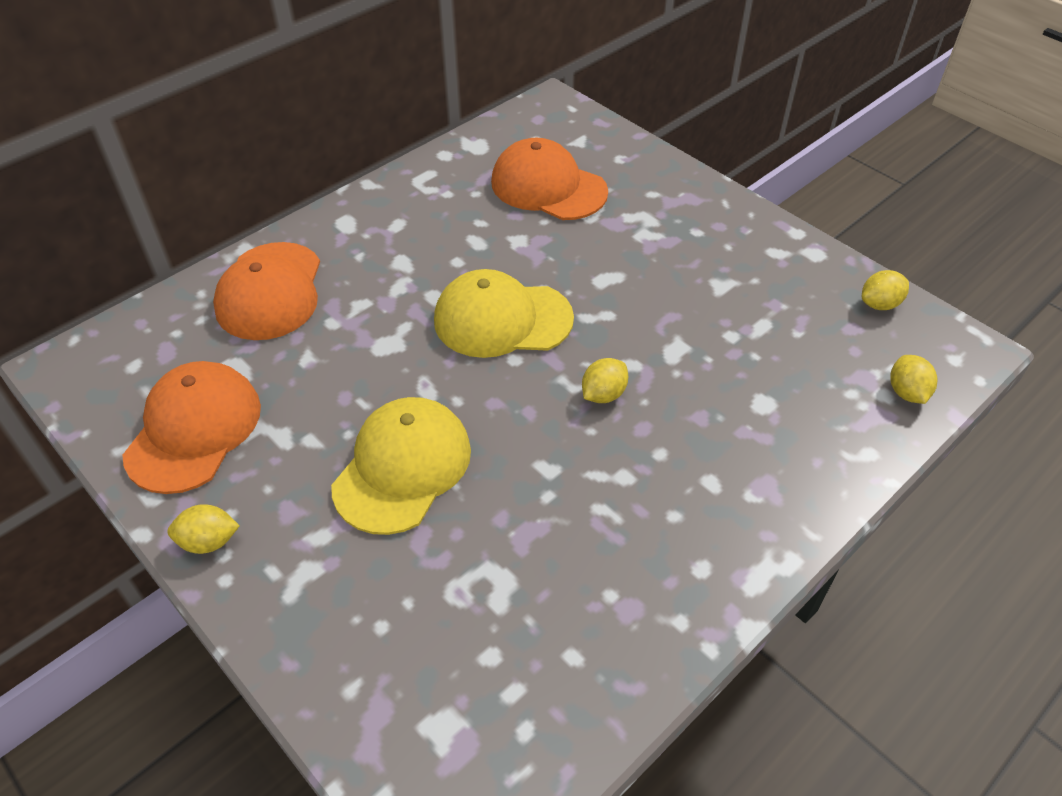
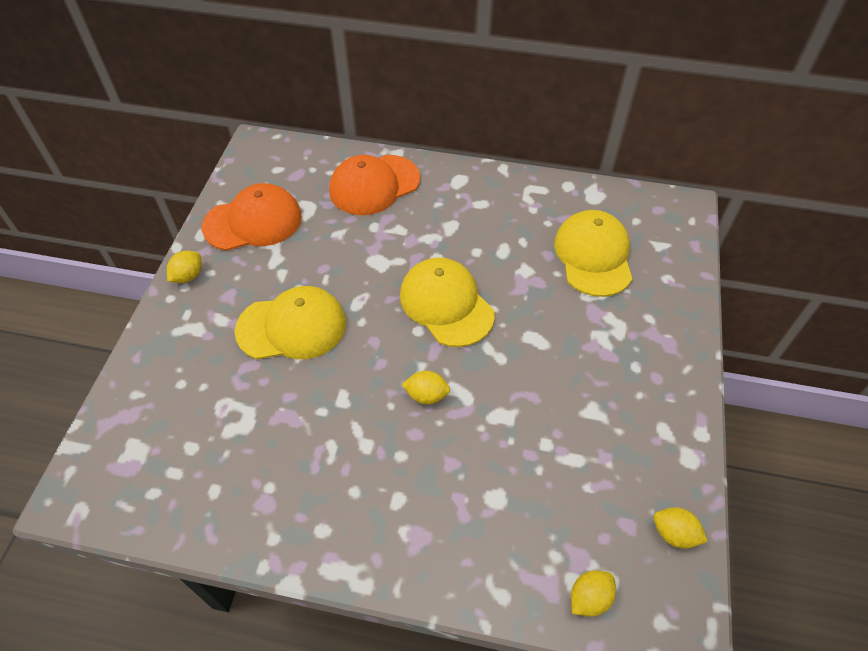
camera: 55 degrees right, 5 degrees up
(209, 541) = (188, 276): yellow lemon -> yellow lemon turned 75 degrees clockwise
(548, 187) = (593, 256): orange cap -> yellow cap

